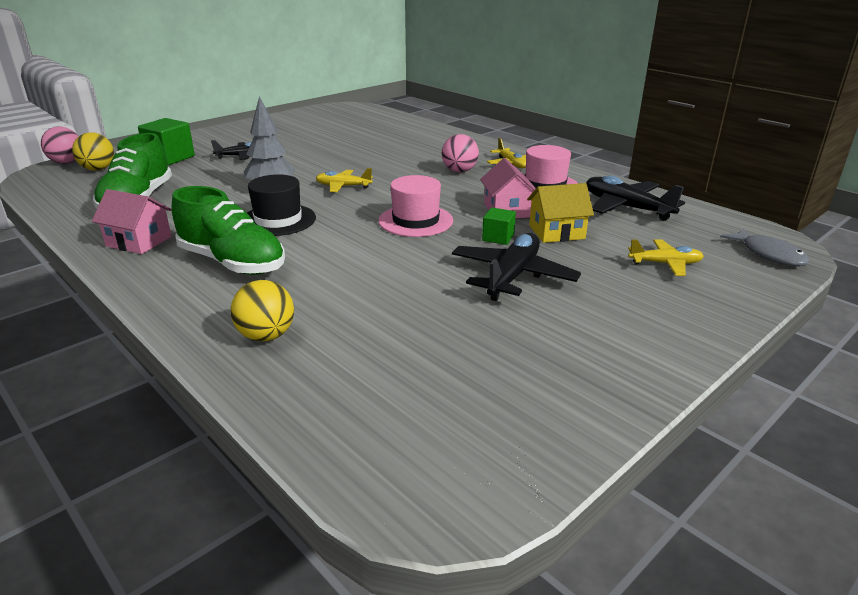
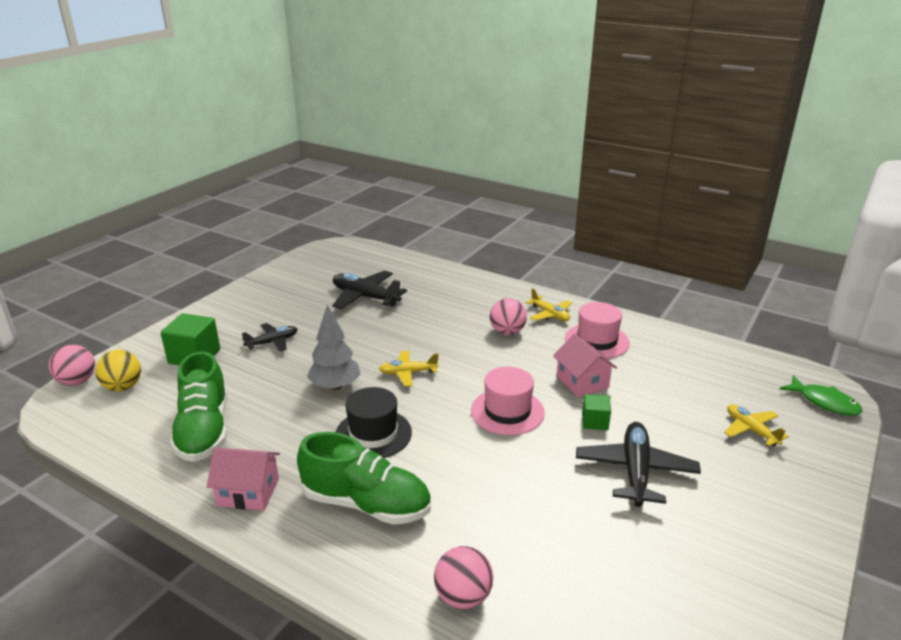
camera: 15 degrees left, 0 degrees up
(266, 336) = (463, 596): yellow ball -> pink ball
(556, 232) = (641, 405): yellow house -> none
(626, 207) = (682, 361): black plane -> black plane (365, 297)
(665, 264) = (751, 430): yellow plane -> yellow plane turned 105 degrees counterclockwise
(769, 254) = (824, 402): grey fish -> green fish

